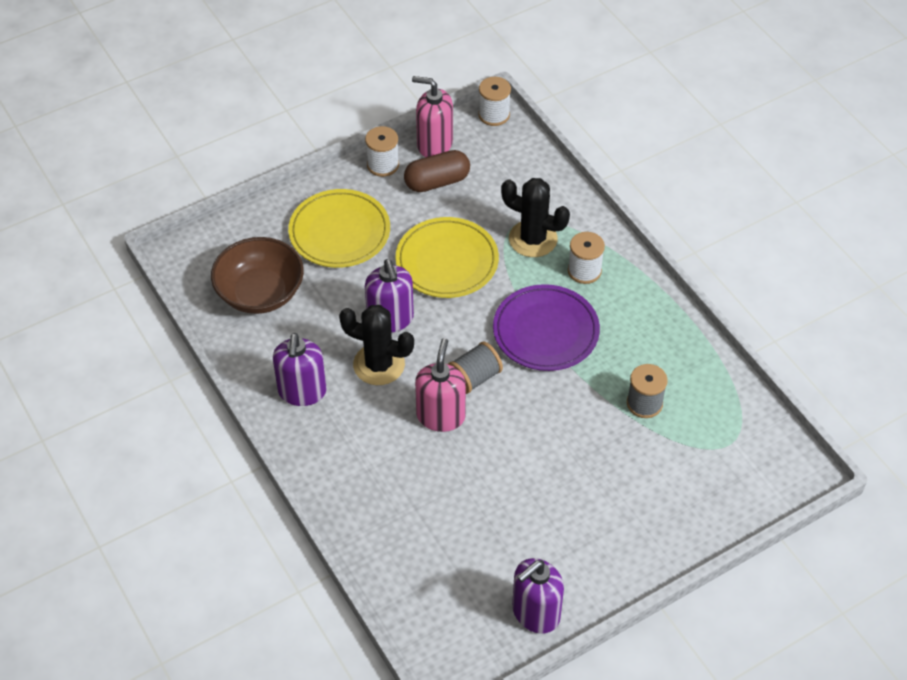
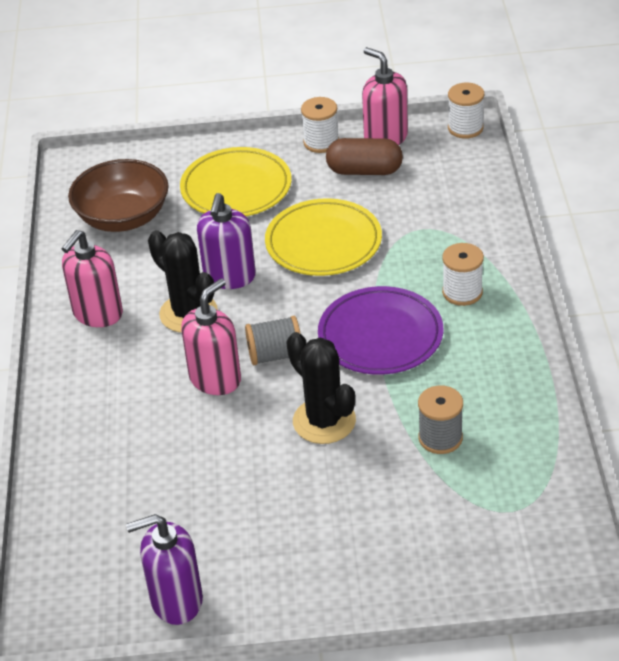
camera: 30 degrees right, 10 degrees down
(302, 392) = (97, 314): purple soap dispenser -> pink soap dispenser
(533, 239) = (427, 248): black cactus -> black cactus (324, 421)

